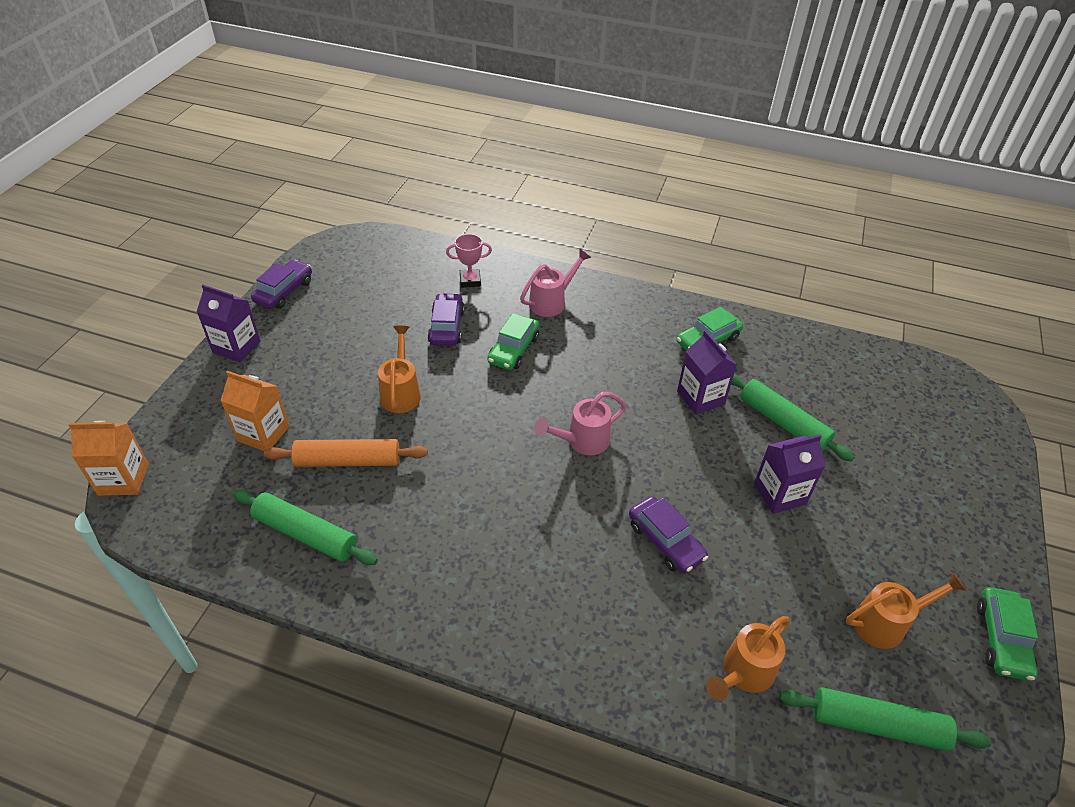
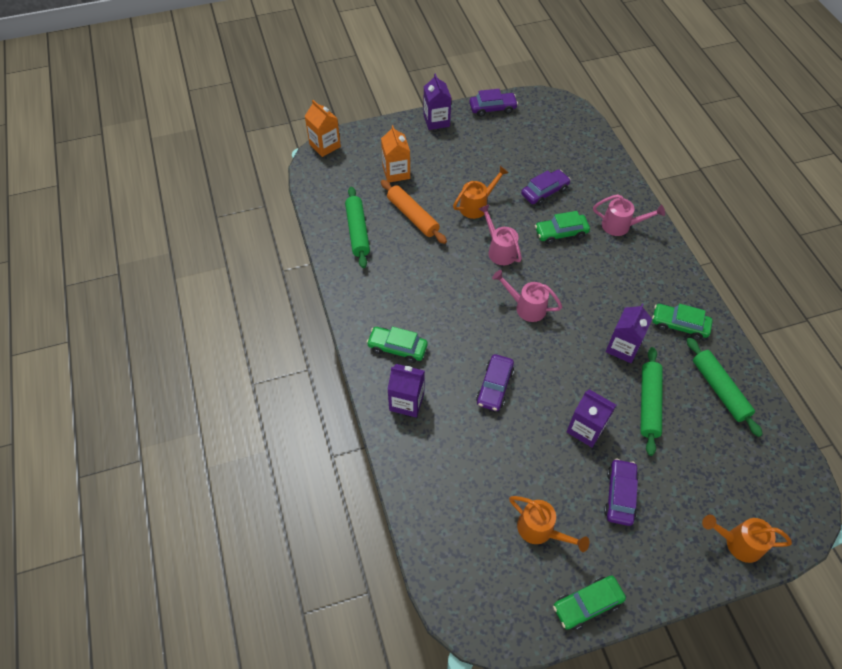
camera: 55 degrees right, 10 degrees up
(470, 281) = (593, 177): pink trophy -> none
(484, 413) = (499, 250): none -> pink watering can
(529, 608) = (397, 348): none -> green car
(618, 651) = (406, 401): none -> purple carton
(744, 673) = (443, 468): orange watering can -> orange watering can (738, 543)
(877, 724) = (466, 551): green rolling pin -> green rolling pin (719, 389)
(879, 519) = (620, 495): none -> purple car

